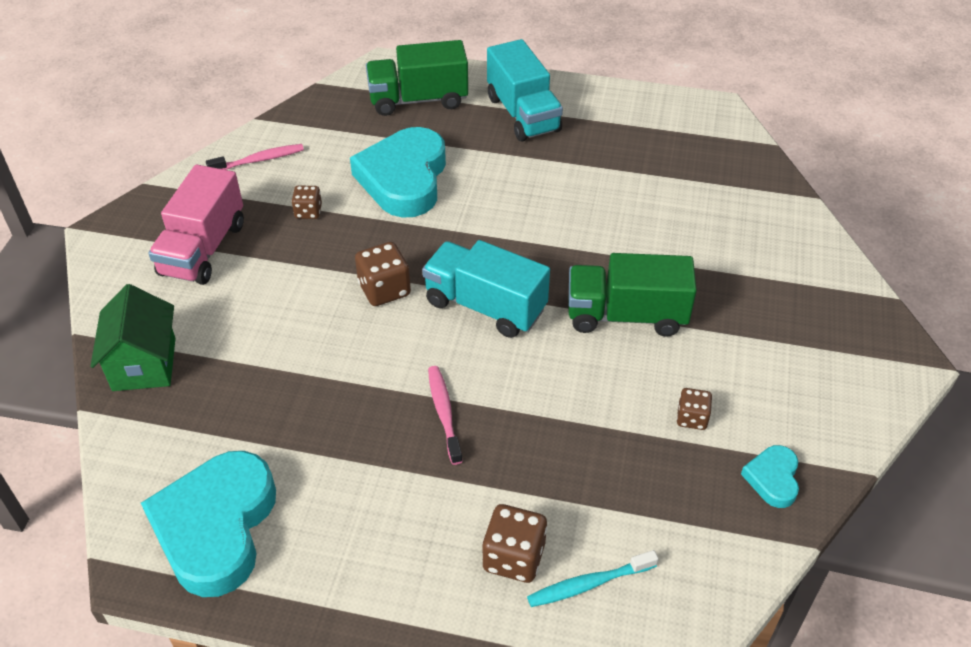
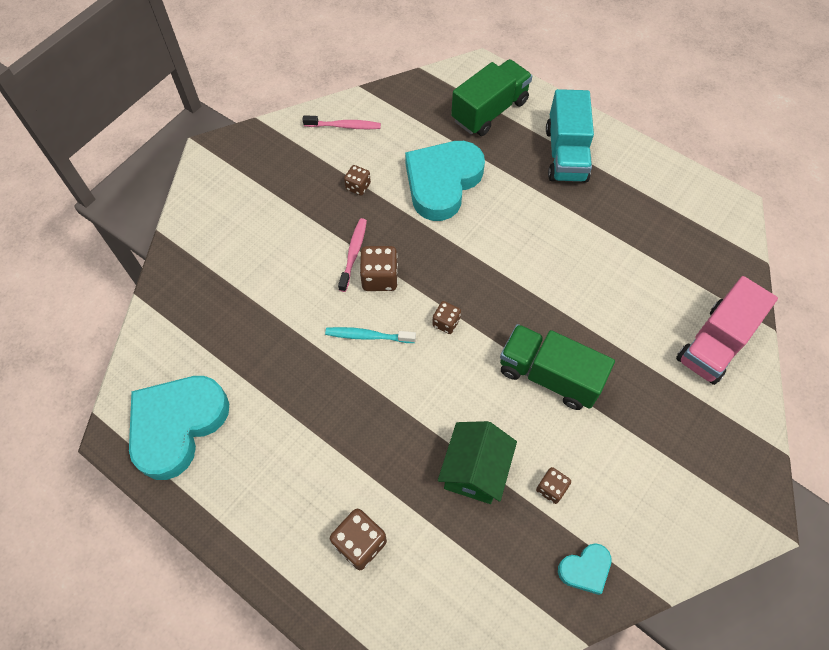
camera: 25 degrees right, 15 degrees up
(144, 364) = (189, 274): green house -> green house (474, 471)
(203, 249) = (270, 191): pink truck -> pink truck (714, 343)
(418, 100) = (489, 111): green truck -> green truck turned 120 degrees clockwise
(444, 413) = (370, 402): pink toothbrush -> pink toothbrush (353, 253)
(485, 306) = (446, 323): turquoise truck -> brown dice
(588, 584) = (401, 590): turquoise toothbrush -> turquoise toothbrush (368, 336)
(772, 478) = (585, 569): turquoise heart -> turquoise heart turned 150 degrees counterclockwise

